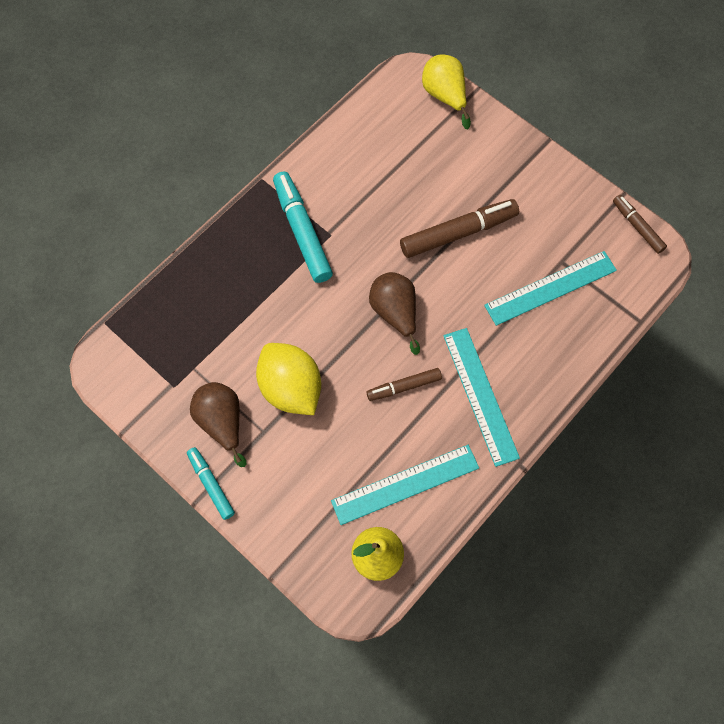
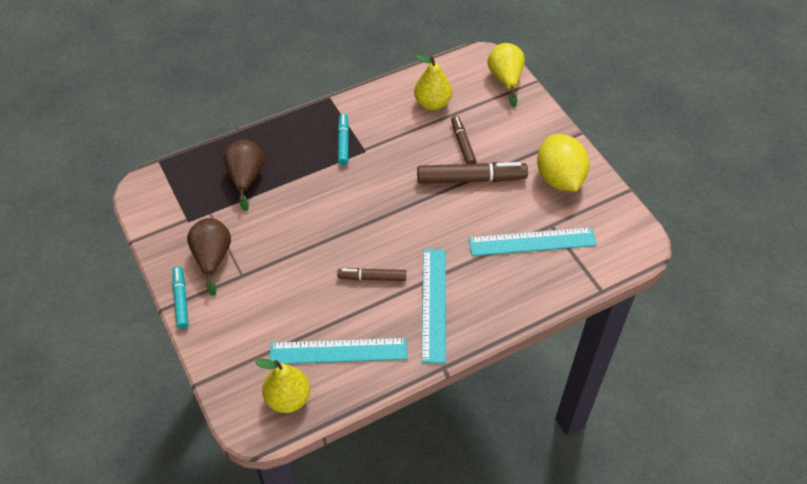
camera: 20 degrees right, 15 degrees down
(291, 388) = (279, 250): yellow lemon -> yellow lemon (559, 178)
(302, 231) = (343, 142): turquoise marker -> turquoise marker, size x0.58
(378, 151) = (432, 103): none -> yellow pear
(395, 313) = (391, 222): brown pear -> brown pear (246, 178)
(637, 227) = (630, 218): brown marker -> brown marker (462, 144)

